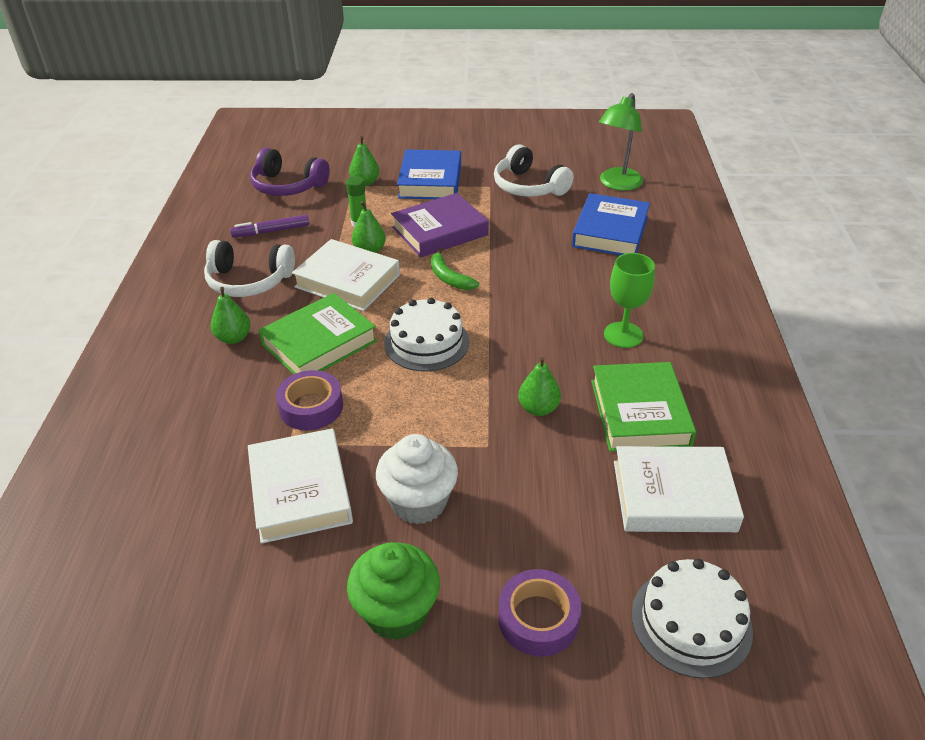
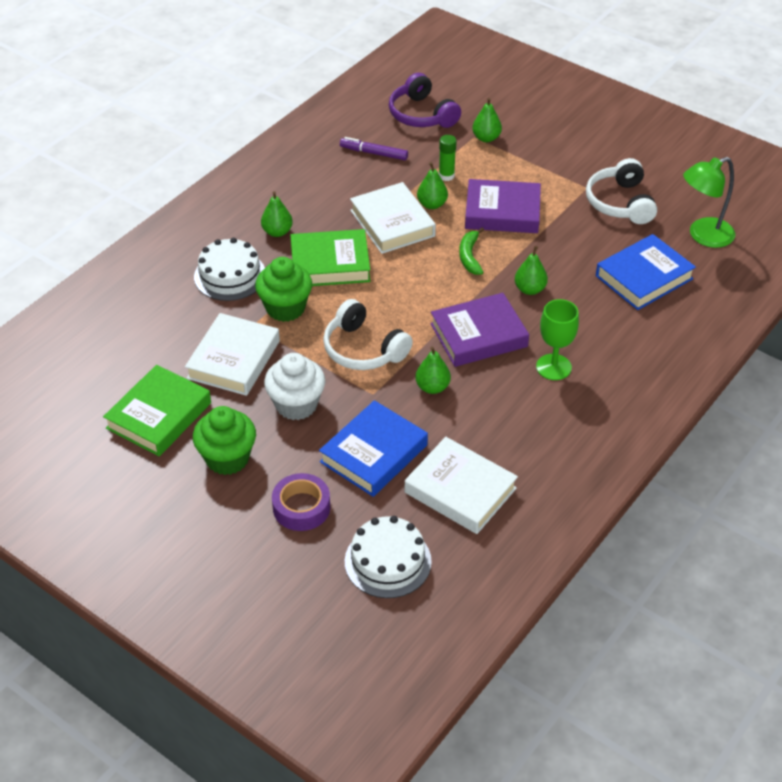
camera: 35 degrees right, 5 degrees up
(249, 281) = (323, 190): white headphones -> white headphones (363, 349)
(311, 407) = (285, 308): purple tape -> green cupcake
(426, 342) = (403, 300): white cake -> white cake (230, 275)
(430, 181) = (541, 160): blue book -> blue book (373, 453)
(529, 340) = (478, 335): none -> purple book
(531, 281) = (530, 289): none -> green pear
(639, 413) = (500, 427): green book -> green book (159, 415)

